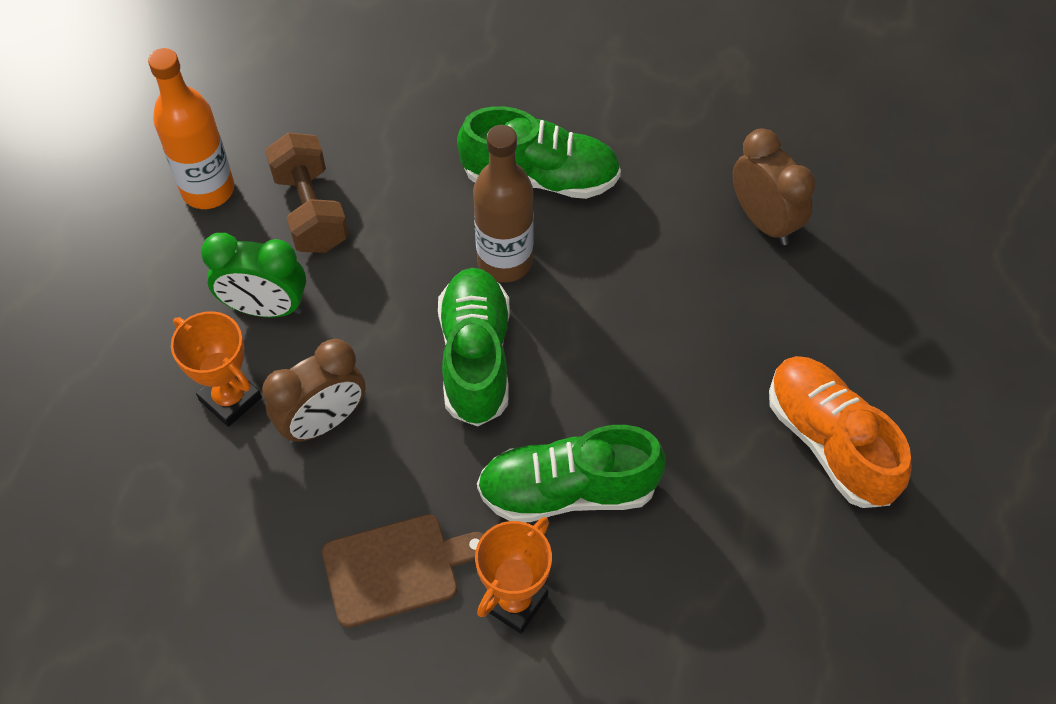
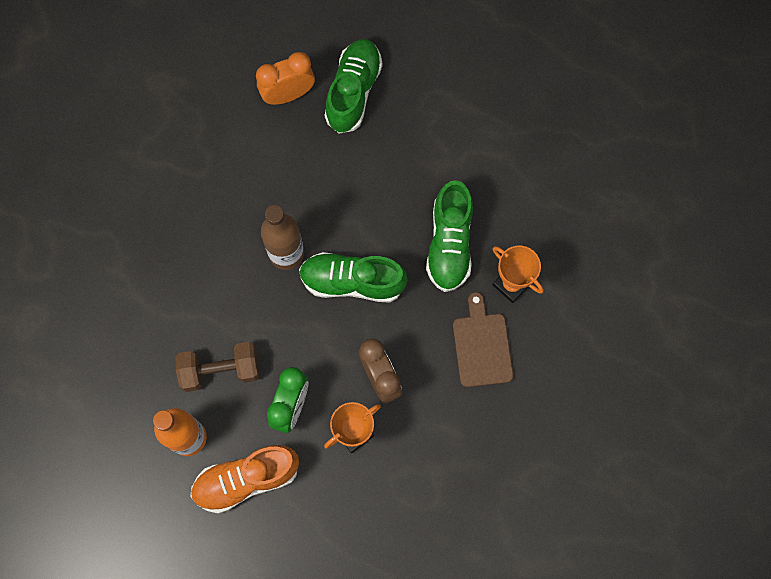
camera: 80 degrees left, 15 degrees up
(540, 177) = (226, 221): green shoe -> green shoe (353, 92)
(764, 221) = (288, 95): brown clock -> orange clock
(829, 442) = (444, 97): orange shoe -> orange shoe (246, 479)

